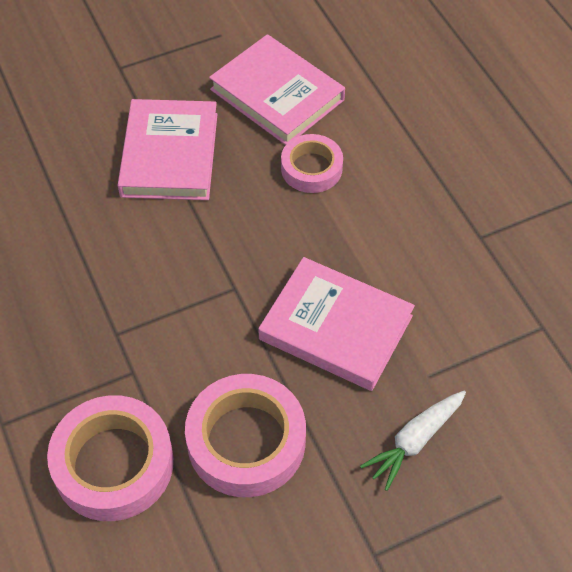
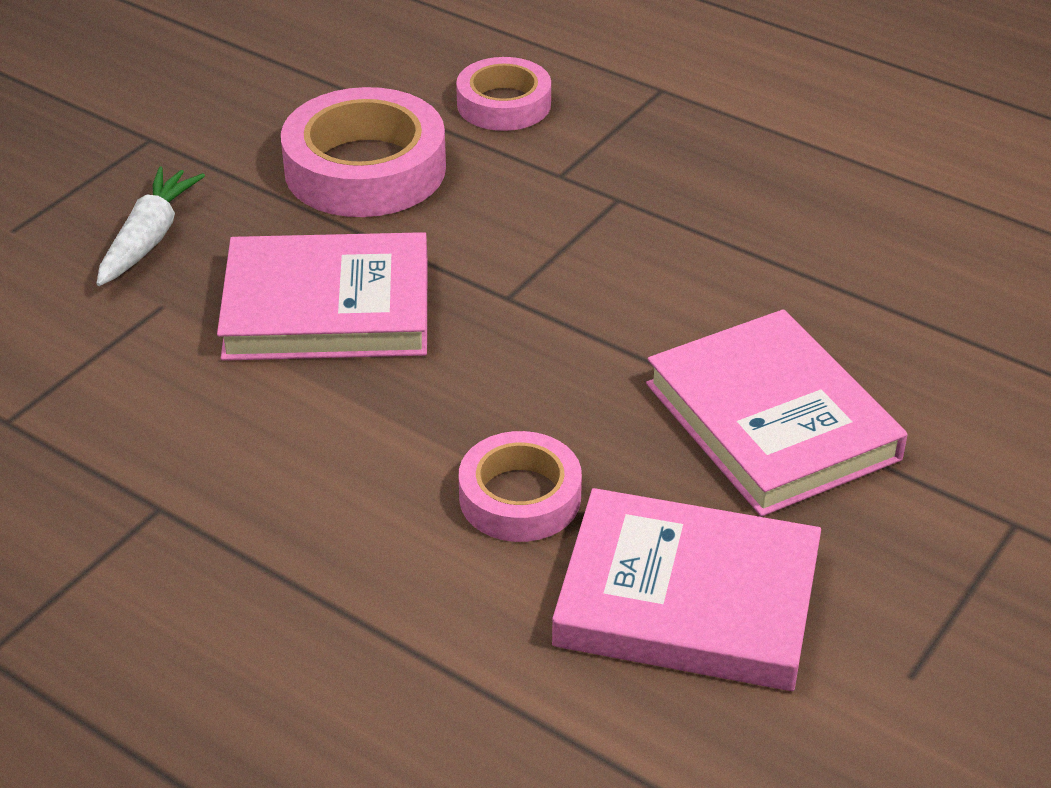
camera: 150 degrees right, 15 degrees down
(113, 464) = (504, 104): pink tape -> pink tape, size x0.61

